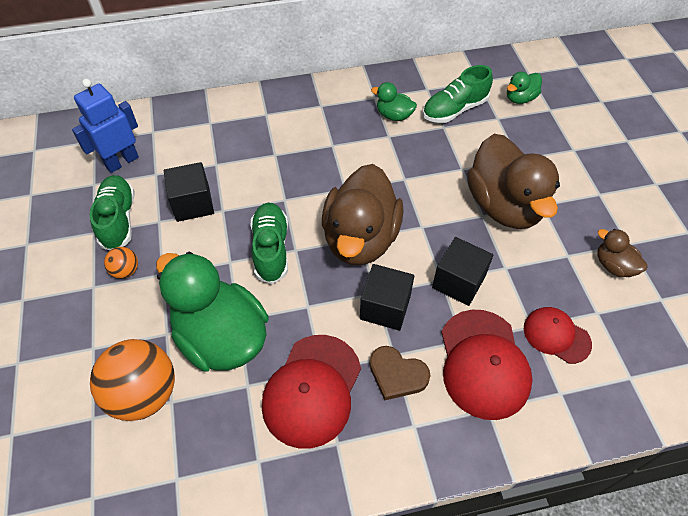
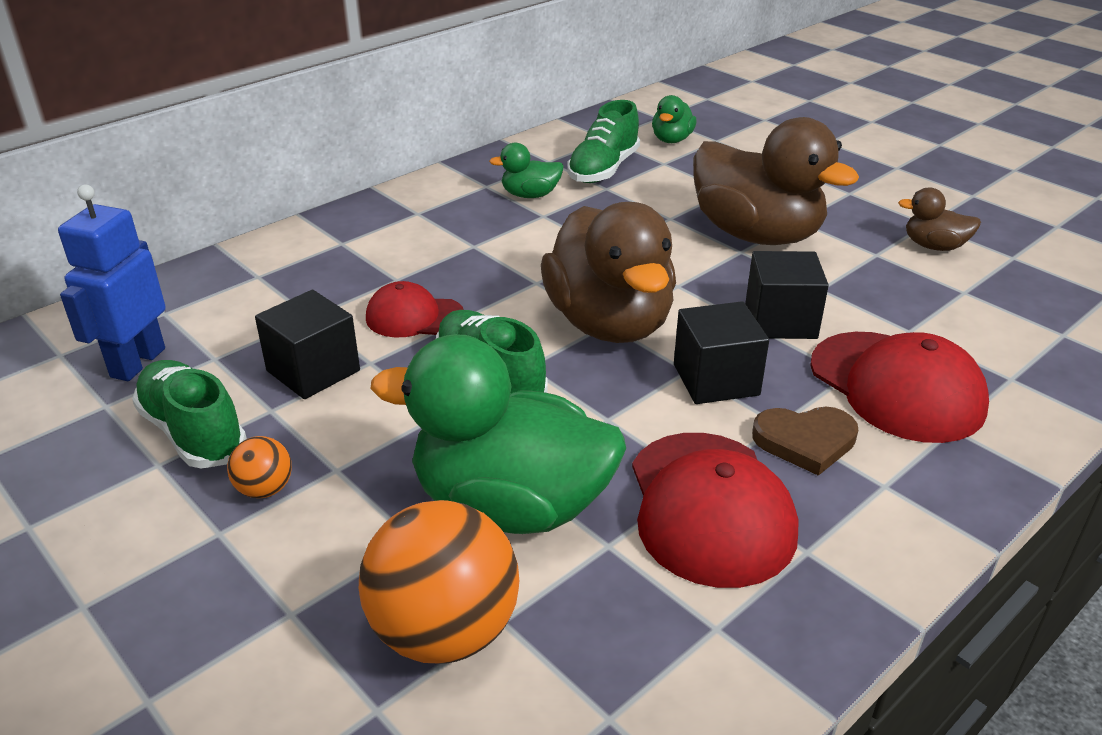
camera: 30 degrees left, 20 degrees down
(556, 336) = (946, 328): red cap -> red cap (414, 317)

